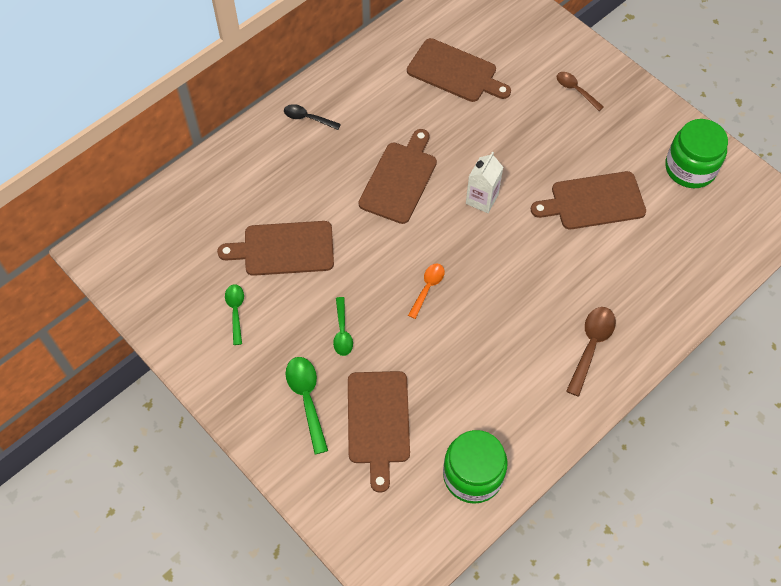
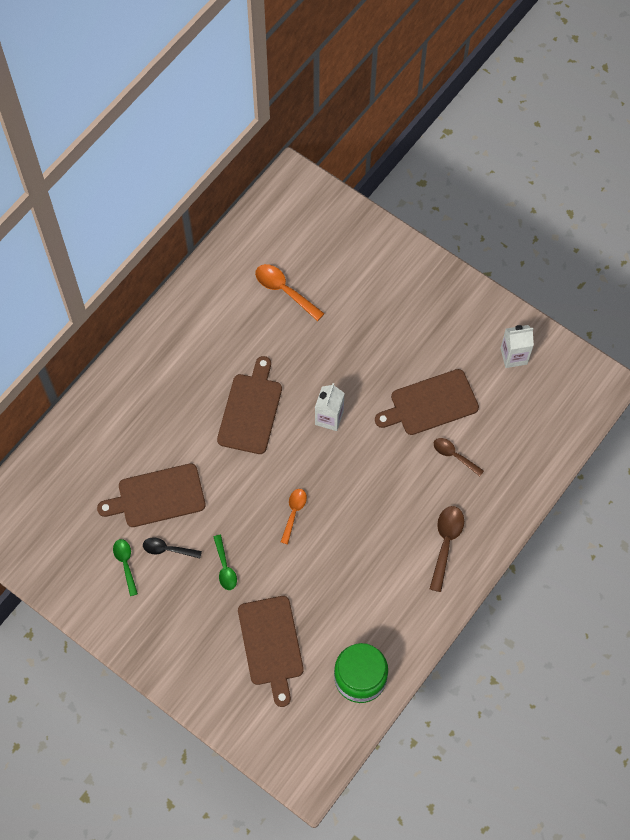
camera: 10 degrees left, 5 degrees up
(307, 118) = (154, 361): black spoon -> black spoon (167, 549)
(307, 399) = (205, 634): green spoon -> none
(455, 72) = (284, 290): brown cutting board -> orange spoon
(575, 90) = (399, 292): brown spoon -> brown spoon (454, 455)
(690, 168) = (513, 356): green jar -> white carton

